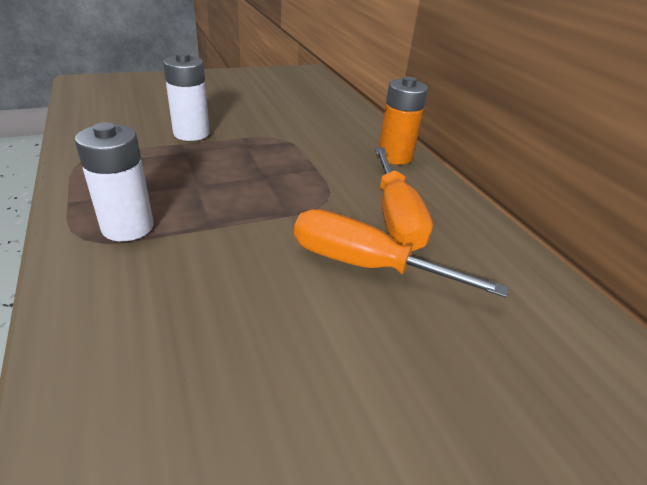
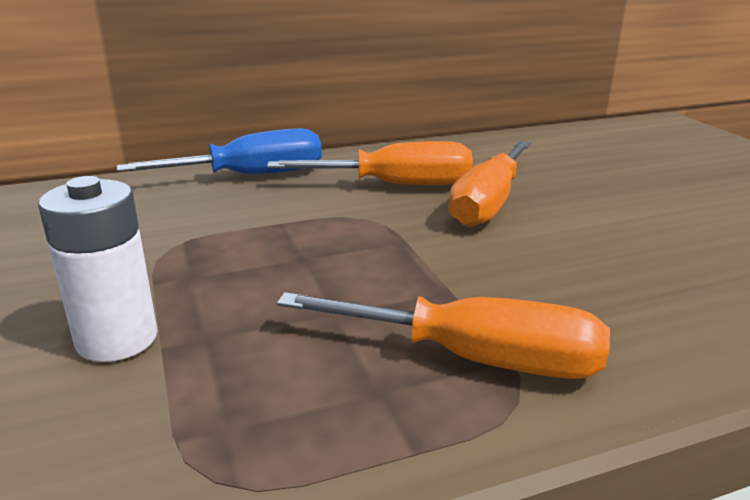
camera: 85 degrees left, 10 degrees down
(128, 227) = (475, 359): white battery -> orange screwdriver
(394, 156) = (251, 175): orange battery -> blue screwdriver

